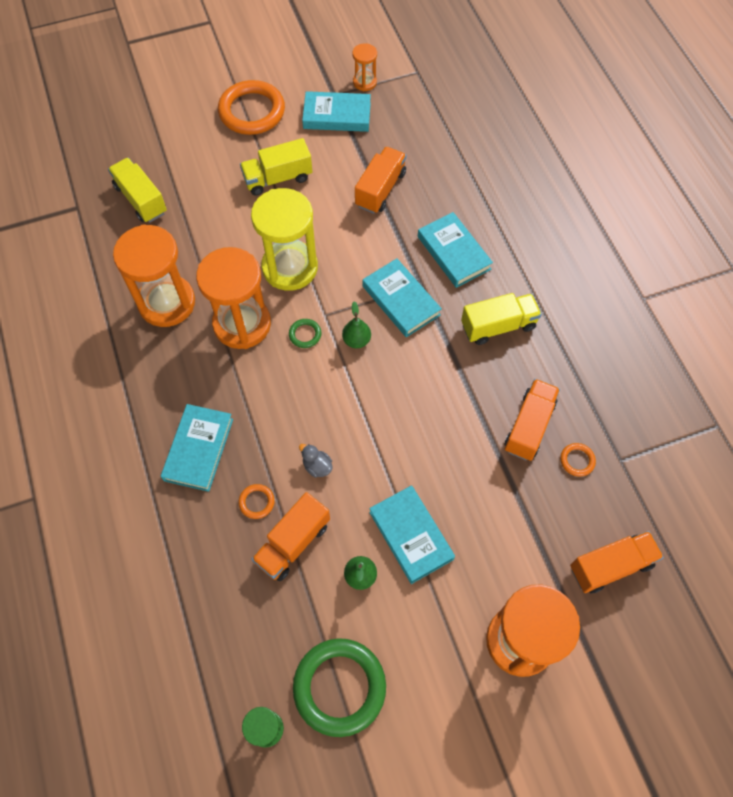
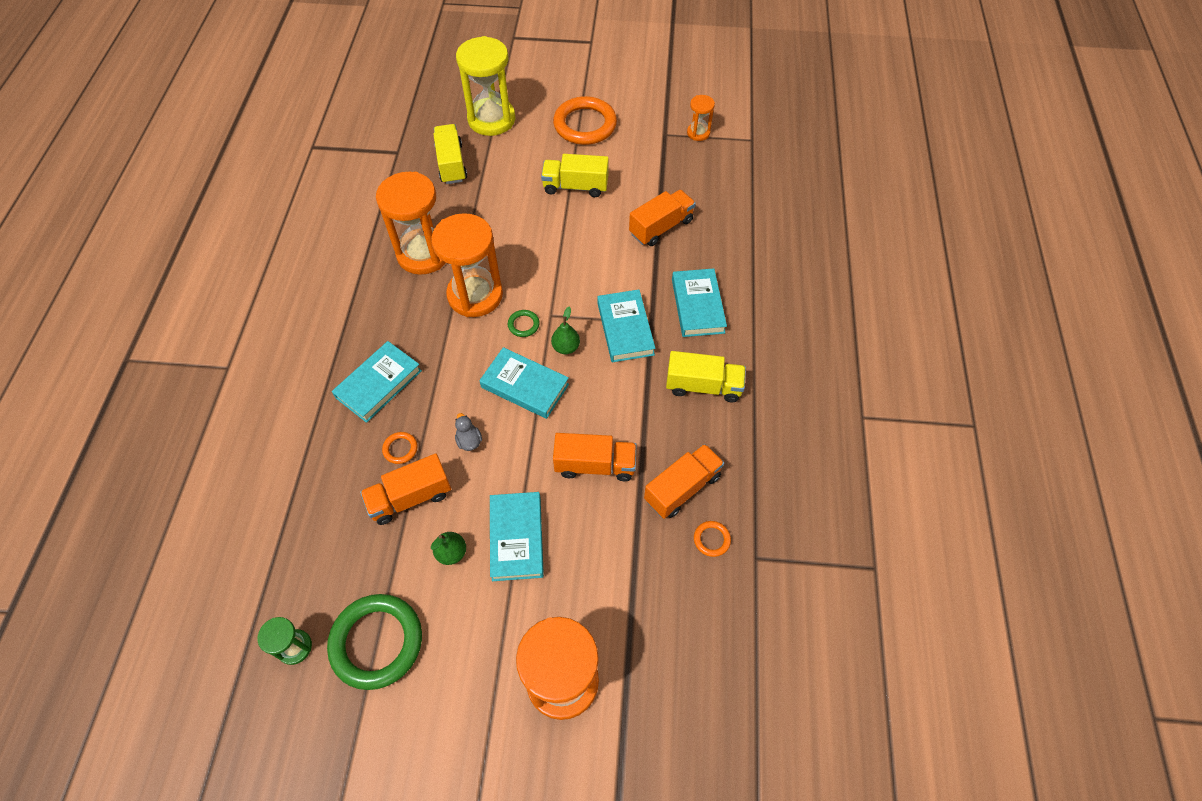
camera: 25 degrees right, 5 degrees down
(290, 267) = (543, 264): yellow hourglass -> yellow hourglass (491, 119)
(337, 115) = (657, 152): turquoise book -> turquoise book (525, 386)
(611, 566) = (690, 653): orange truck -> orange truck (595, 465)

